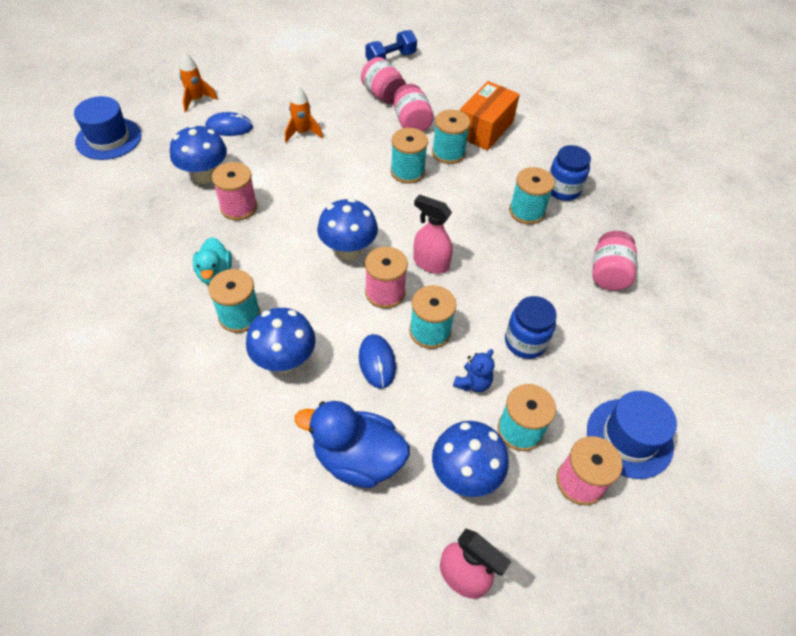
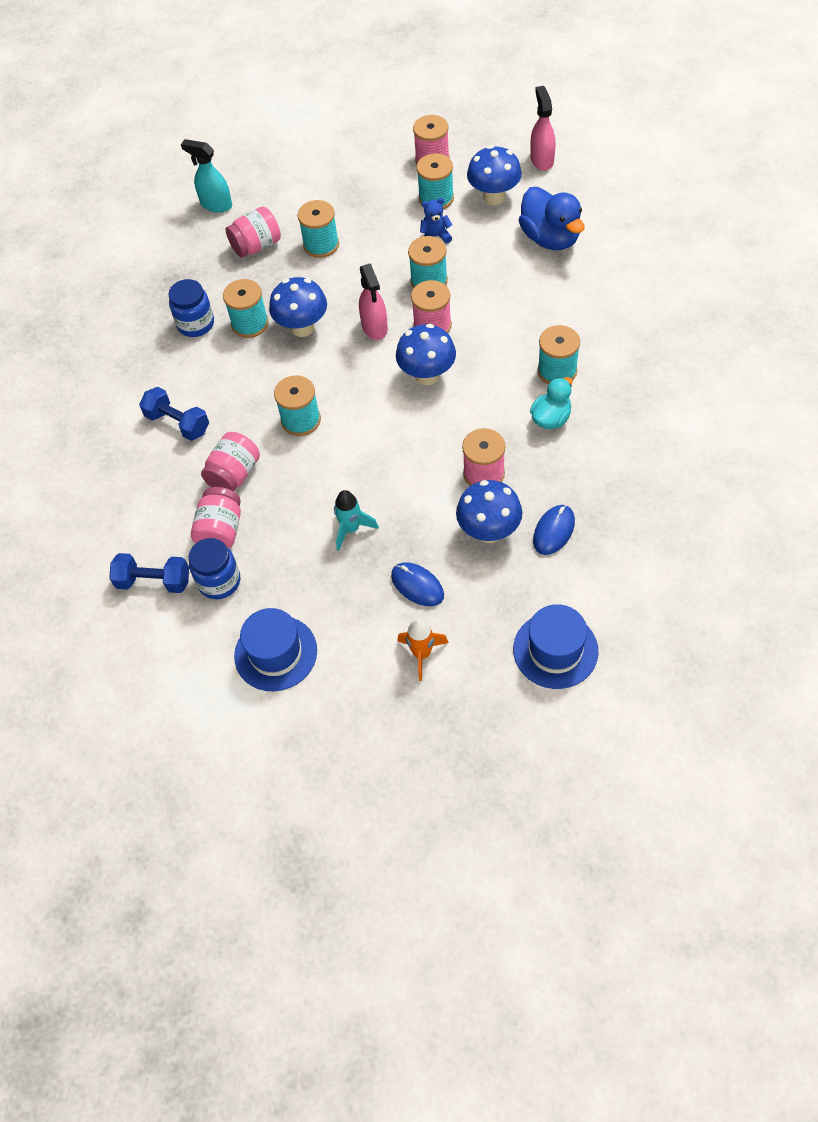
camera: 130 degrees left, 5 degrees up
(285, 361) = (549, 319): blue mushroom -> blue mushroom (302, 327)
(302, 133) = (351, 529): orange rocket -> turquoise rocket
(377, 362) = (485, 283): blue mouse -> blue mouse (553, 531)
(448, 153) = (242, 418): turquoise spool -> turquoise spool (321, 245)
(485, 129) = (178, 423): orange box -> blue dumbbell
(525, 342) = (372, 239): blue jar -> blue jar (219, 581)
(629, 438) = (377, 161): blue hat -> blue hat (275, 653)
(693, 289) = (216, 204): none -> turquoise spray bottle

